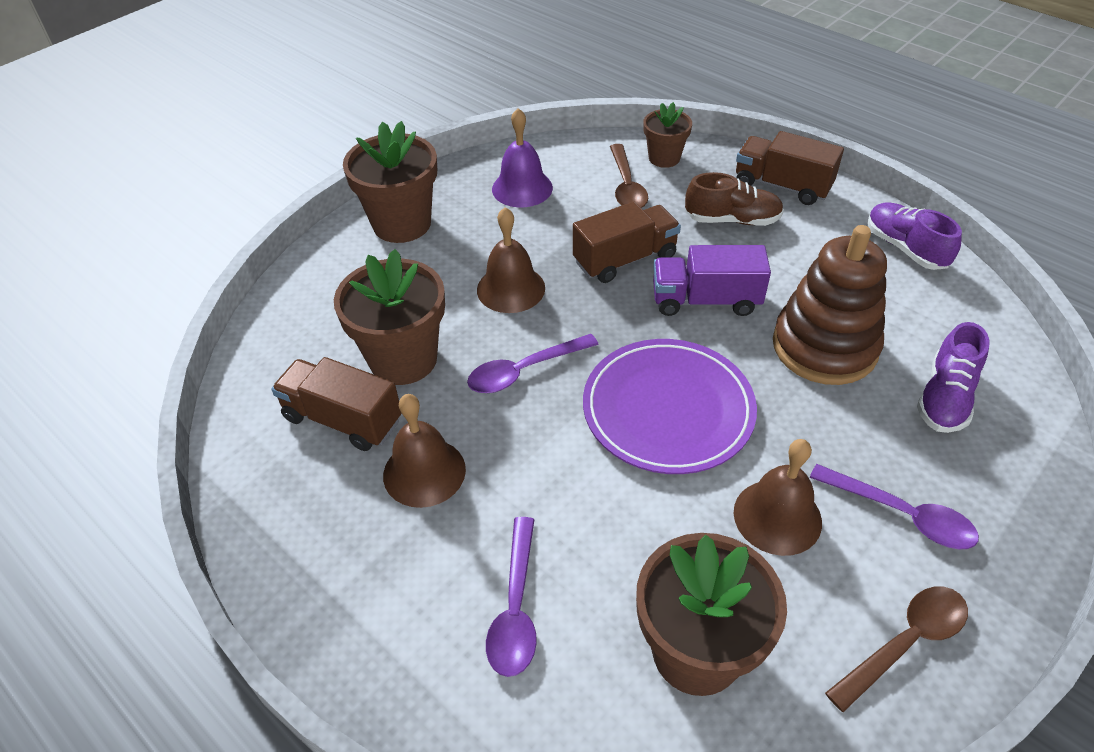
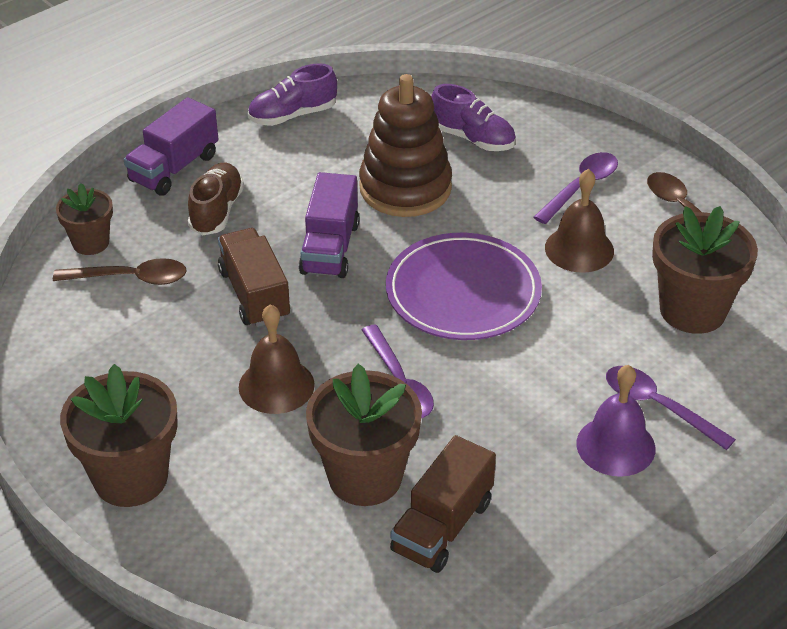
camera: 85 degrees left, 5 degrees down
(424, 472) = (516, 462): brown bell -> none
(516, 608) = (658, 406): purple spoon -> purple spoon turned 150 degrees counterclockwise
(522, 188) = (100, 364): purple bell -> purple bell (615, 446)
(782, 186) = (174, 168): brown truck -> purple truck

